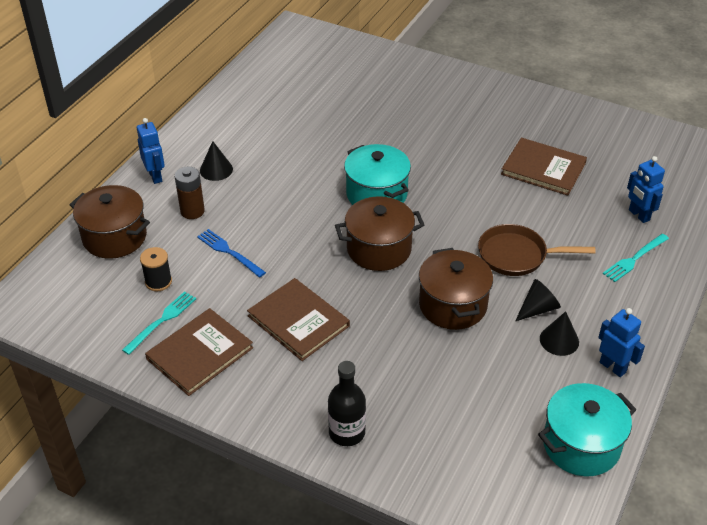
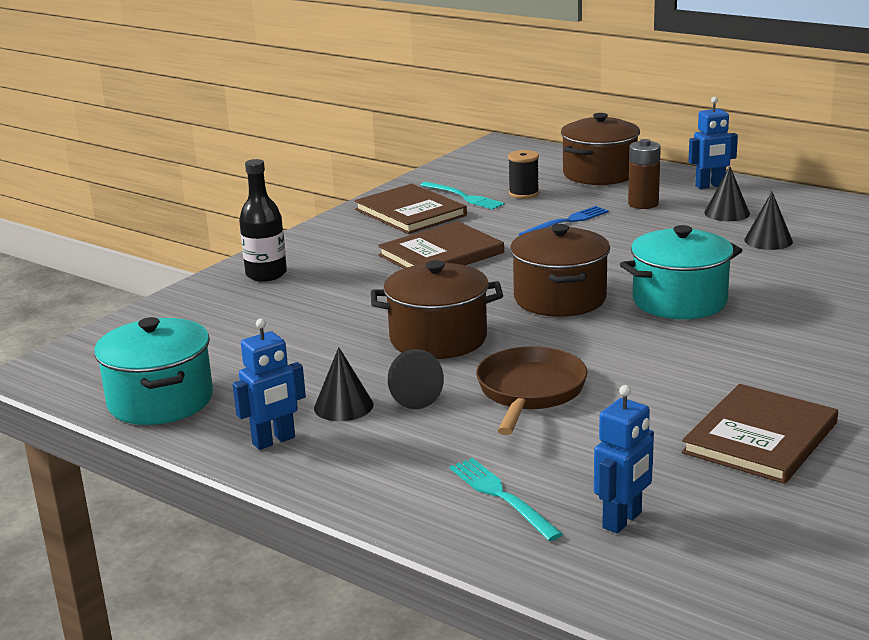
camera: 100 degrees right, 20 degrees down
(271, 153) = (768, 240): none -> black cone
(638, 215) = (622, 520): blue robot -> blue robot turned 150 degrees clockwise

